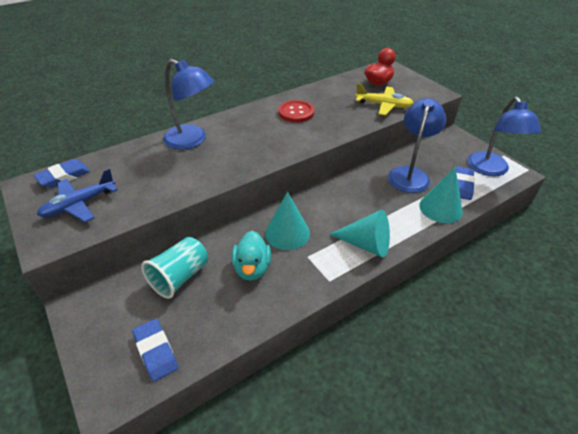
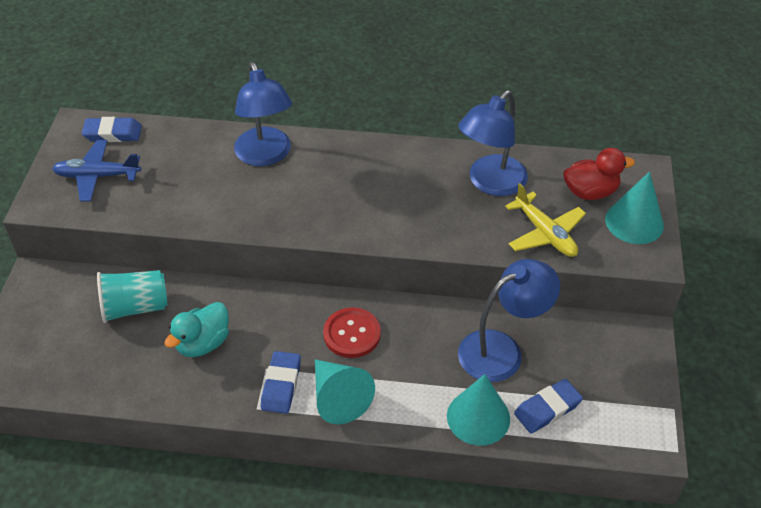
camera: 40 degrees right, 5 degrees up
(156, 351) = (54, 363): blue eraser -> blue eraser (281, 385)
(287, 233) = (276, 329): turquoise cone -> turquoise cone (634, 222)
(296, 112) = (420, 181): red button -> red button (352, 334)
(490, 170) = (619, 415): blue lamp -> blue lamp (490, 183)

